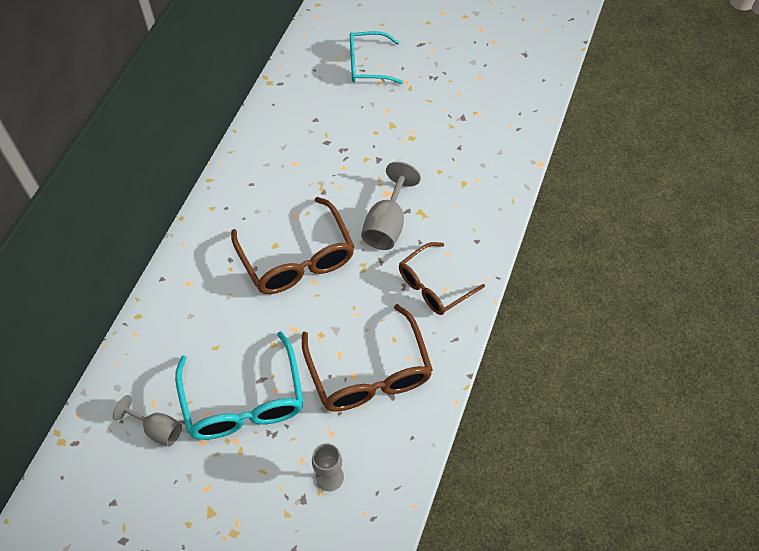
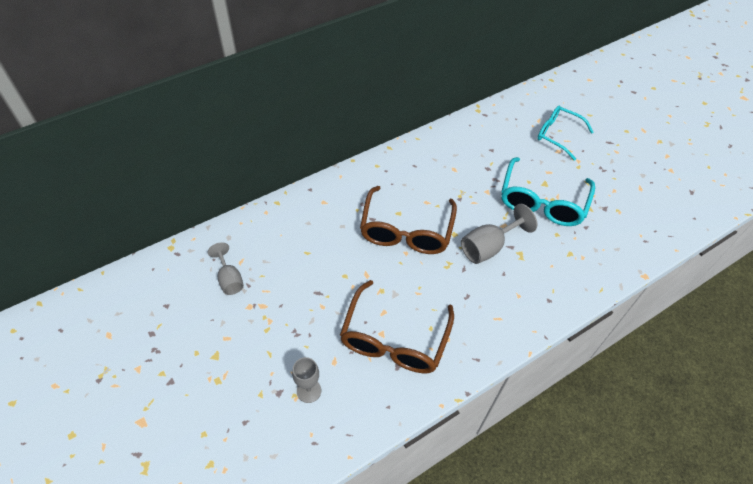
camera: 35 degrees right, 5 degrees down
(244, 401) = (296, 299): turquoise glasses -> turquoise glasses (542, 202)
(434, 286) = (490, 311): brown glasses -> none

